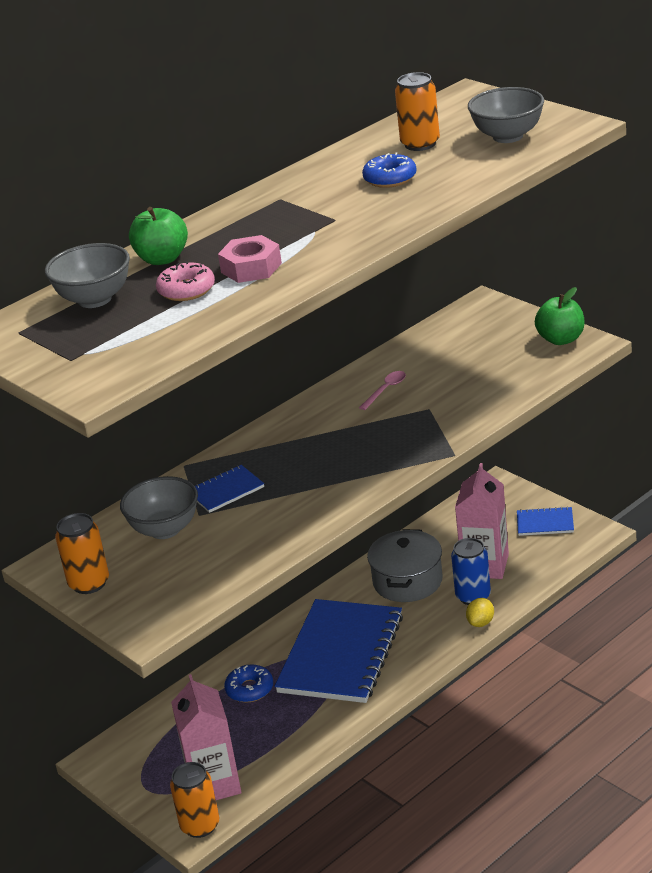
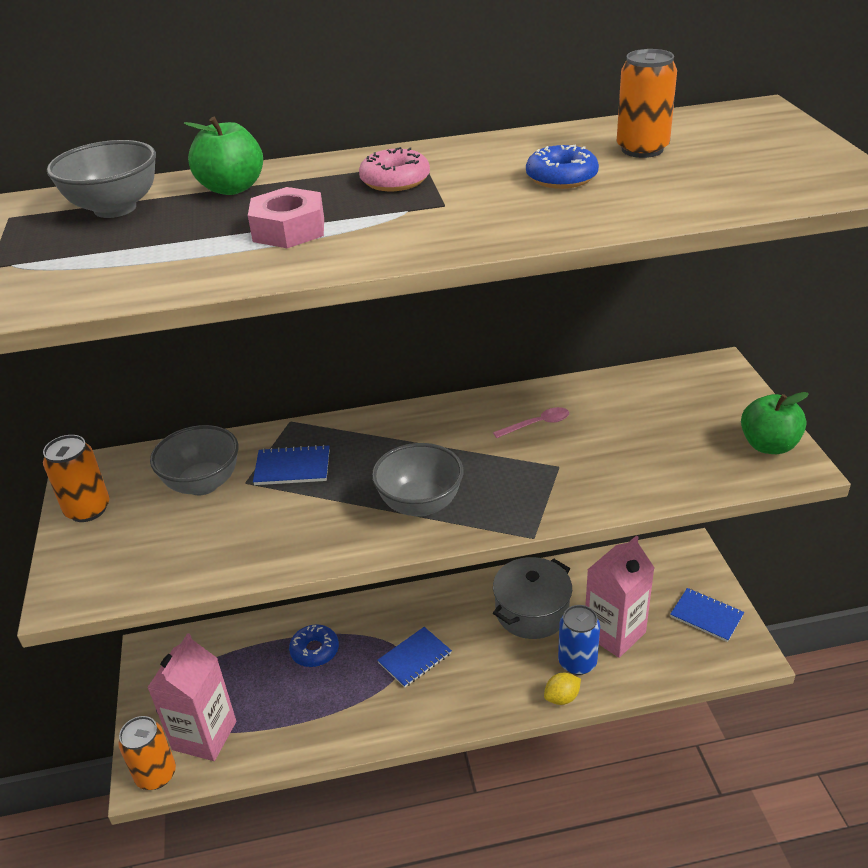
camera: 30 degrees right, 5 degrees up
(186, 290) = (198, 231): pink donut -> pink donut (395, 180)
(341, 654) = (414, 658): blue notebook -> blue notebook, size x0.44
(508, 136) = (754, 171): grey bowl -> grey bowl (420, 504)

